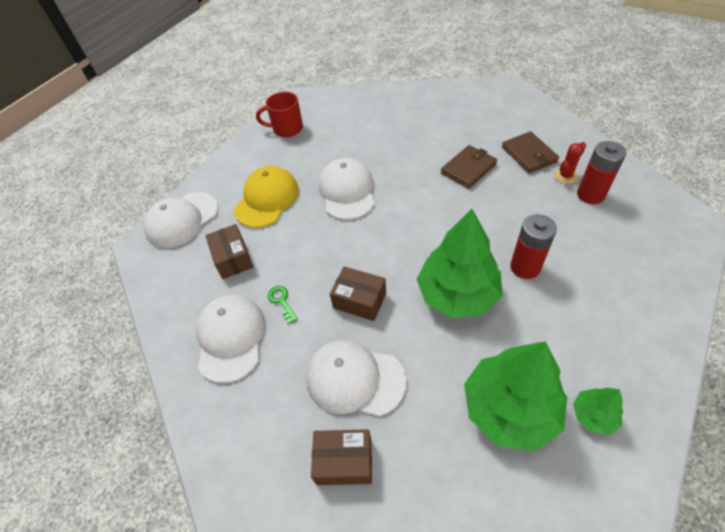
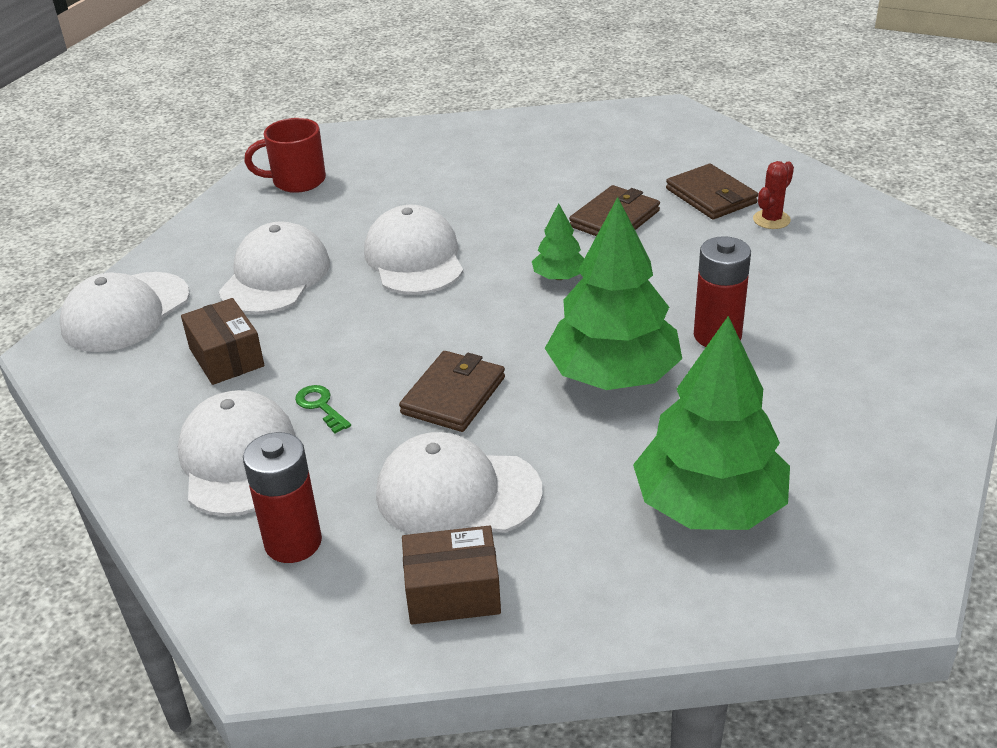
camera: 10 degrees left, 15 degrees down
(267, 199) = (275, 276): yellow cap -> white cap
(359, 300) = (453, 395): brown box -> brown wallet
(590, 195) = (812, 241): red battery -> red battery (293, 542)
(593, 415) = (836, 502): green tree -> green tree (559, 277)

